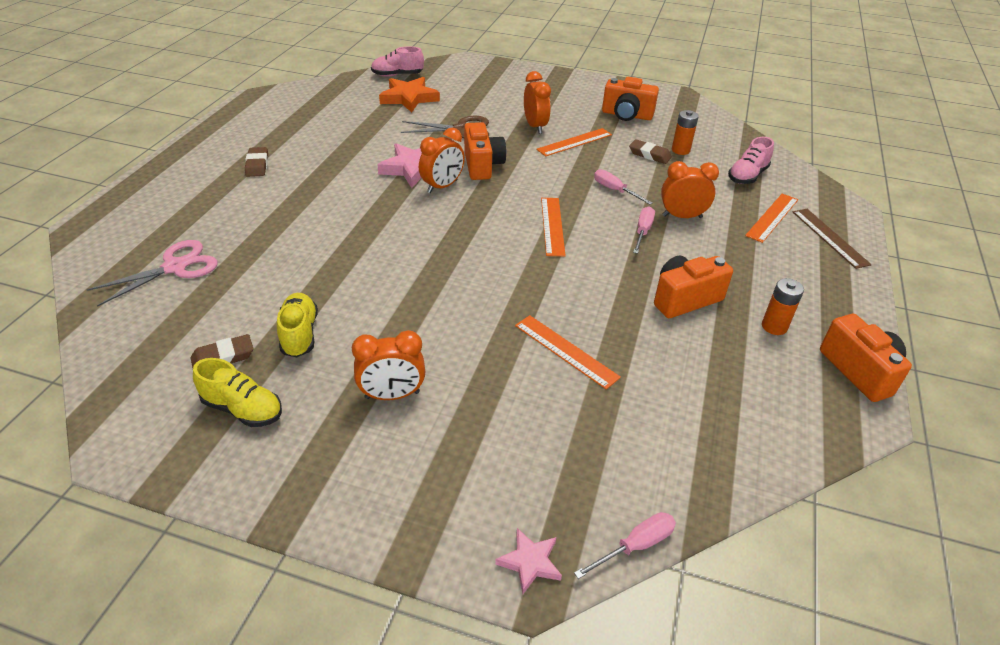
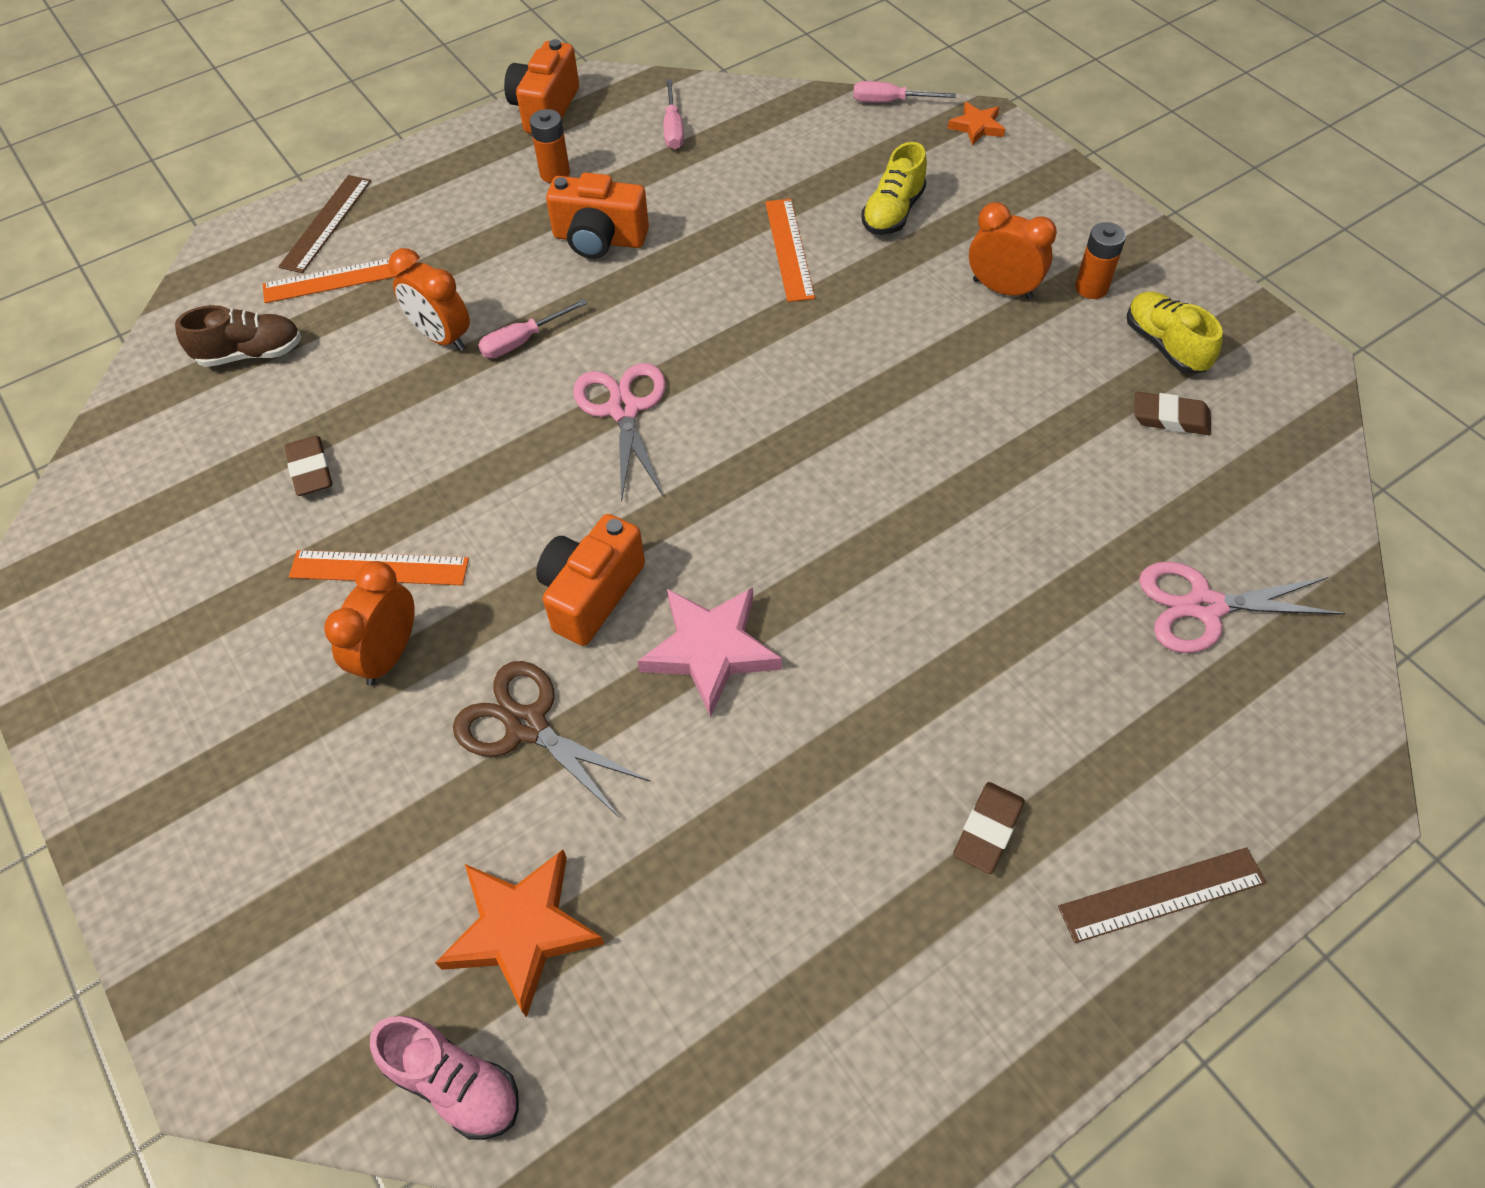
camera: 140 degrees left, 15 degrees up
(175, 173) = (1162, 895): none -> brown ruler
(299, 334) = (1068, 406): yellow shoe -> yellow shoe (893, 212)
(442, 186) = (701, 575): orange clock -> none
(530, 562) = (976, 127): pink star -> orange star
(552, 226) = (623, 410): orange ruler -> pink scissors
(615, 190) = (462, 426): pink screwdriver -> pink screwdriver (673, 129)
(627, 115) = (195, 592): orange camera -> none
(680, 150) = (252, 453): orange battery -> orange battery (1091, 288)
(747, 176) = (250, 353): pink shoe -> brown shoe

